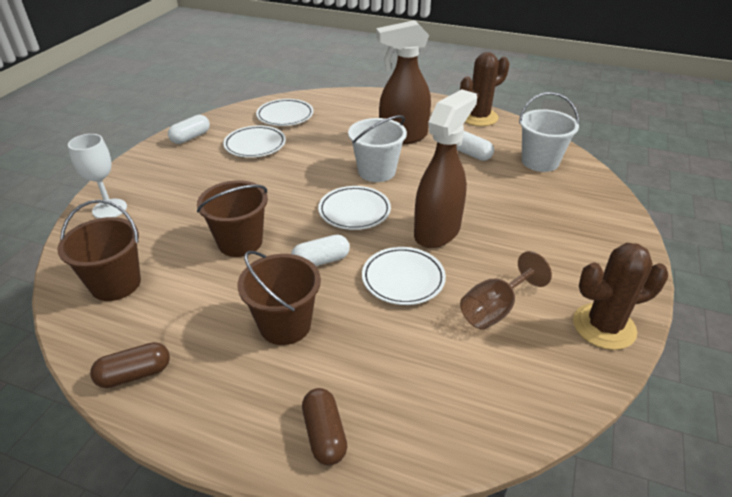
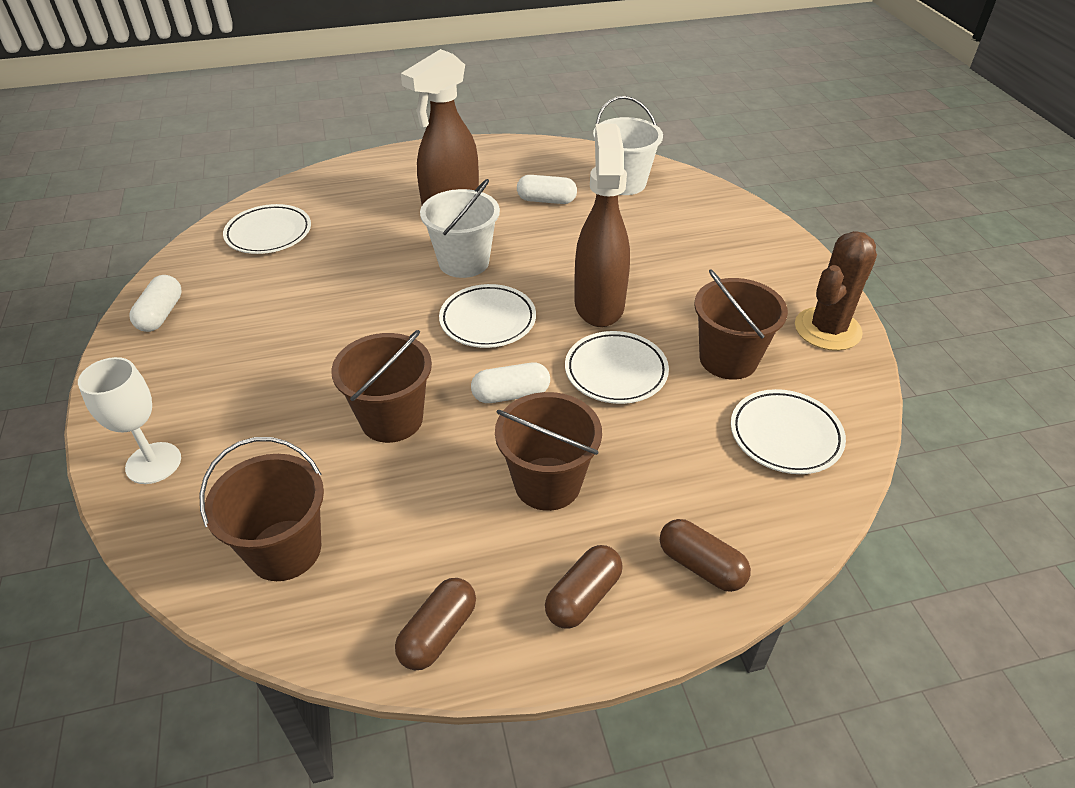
camera: 35 degrees left, 5 degrees up
(231, 406) = (583, 596): none -> brown capsule
(255, 145) = (270, 289): white plate -> white plate (785, 435)
(321, 261) = (511, 394): white capsule -> white capsule turned 45 degrees clockwise
(478, 117) = (512, 152): brown cactus -> none
(495, 309) = (728, 359): brown goblet -> brown bucket

